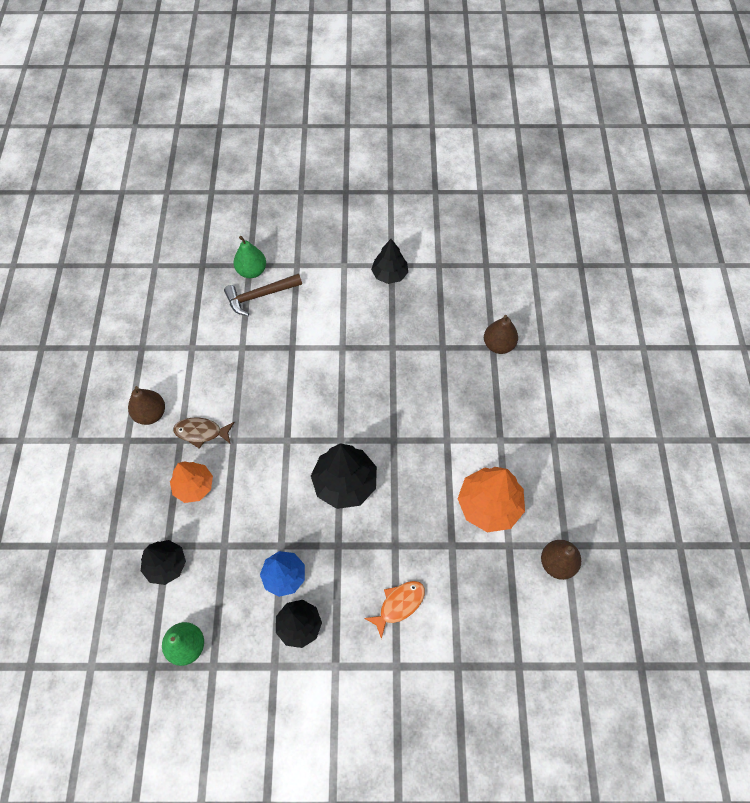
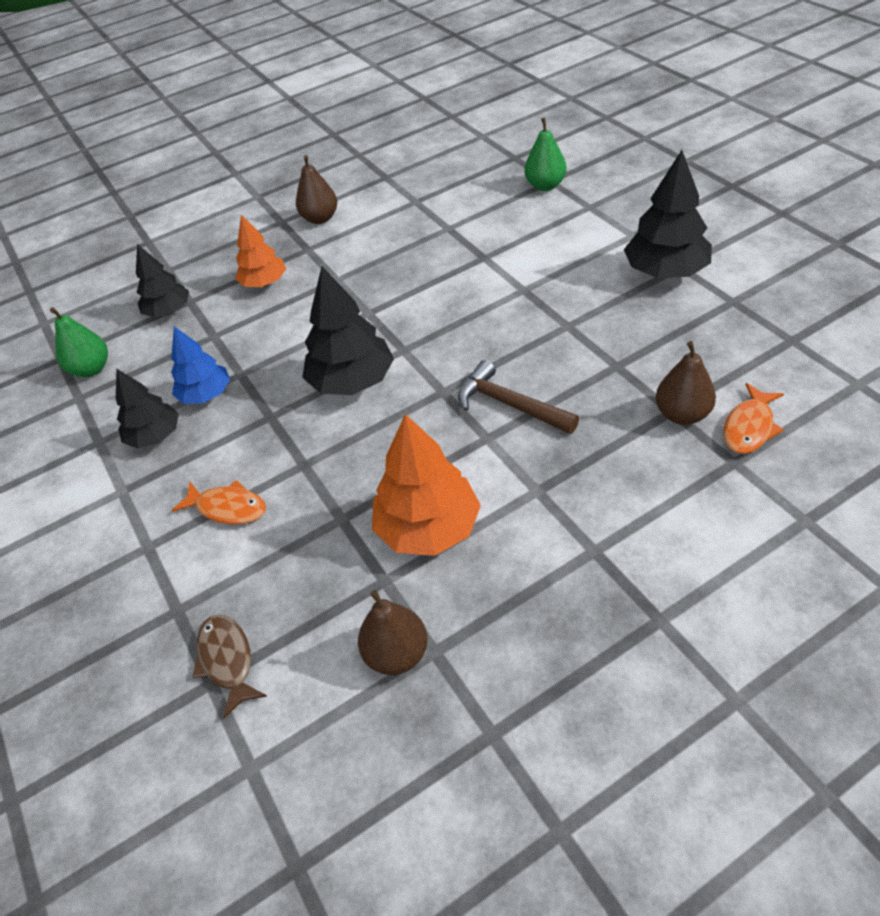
camera: 65 degrees right, 15 degrees down
(201, 432) = (327, 256): brown fish -> brown fish (227, 660)
(259, 296) = (521, 205): brown hammer -> brown hammer (509, 404)
(389, 274) = (665, 271): black tree -> black tree, size x1.54
(527, 325) = (749, 427): none -> orange fish

